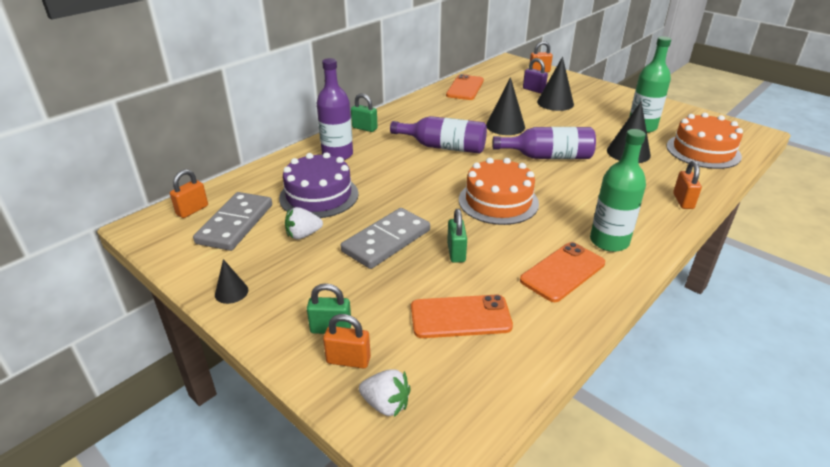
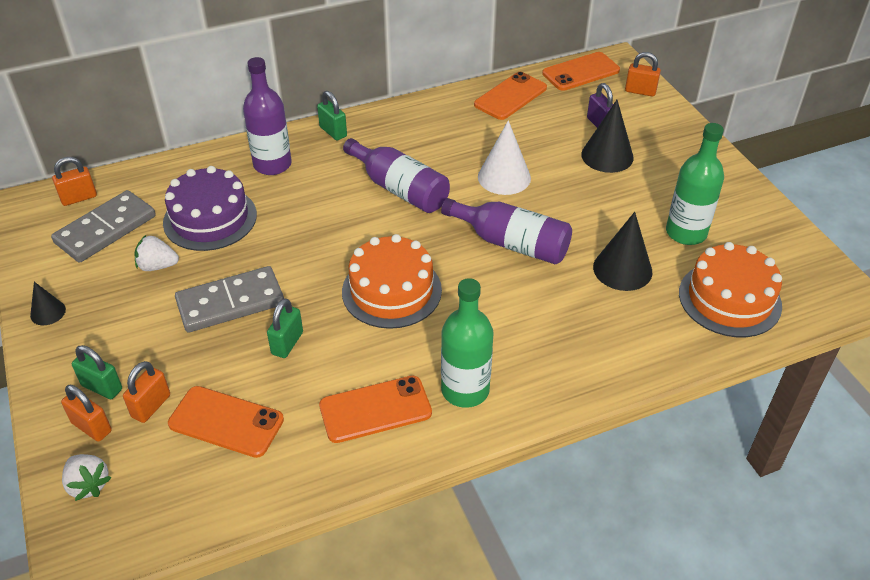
camera: 25 degrees right, 10 degrees up
(495, 69) = (581, 72): none -> orange phone
(505, 126) = (504, 177): black cone -> white cone
(683, 201) = (614, 367): orange padlock -> orange padlock (151, 406)

